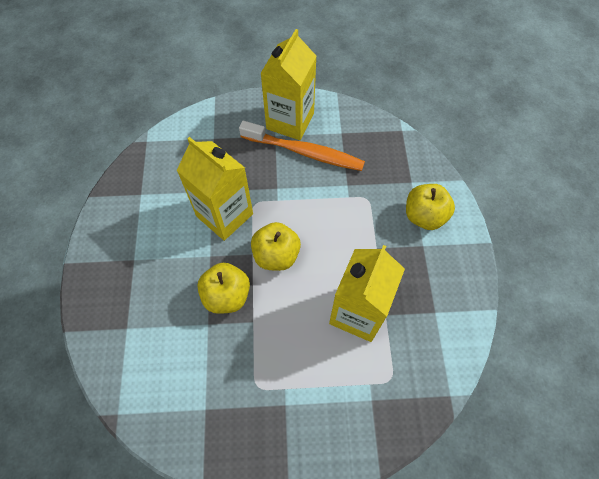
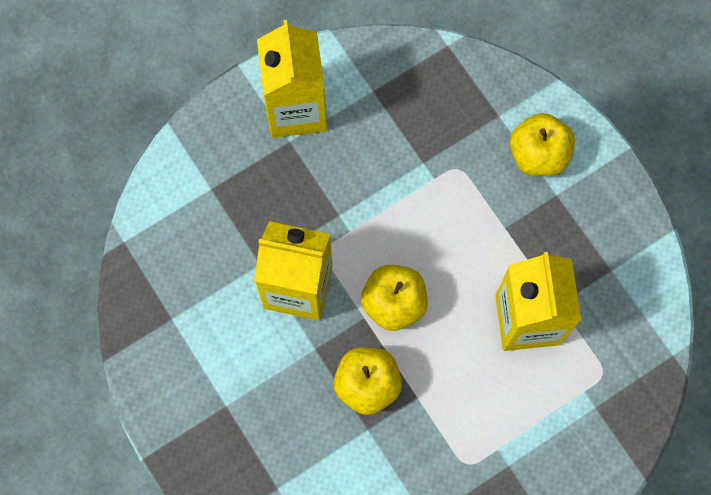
camera: 30 degrees left, 10 degrees up
(305, 152) = (343, 145): orange toothbrush -> none

